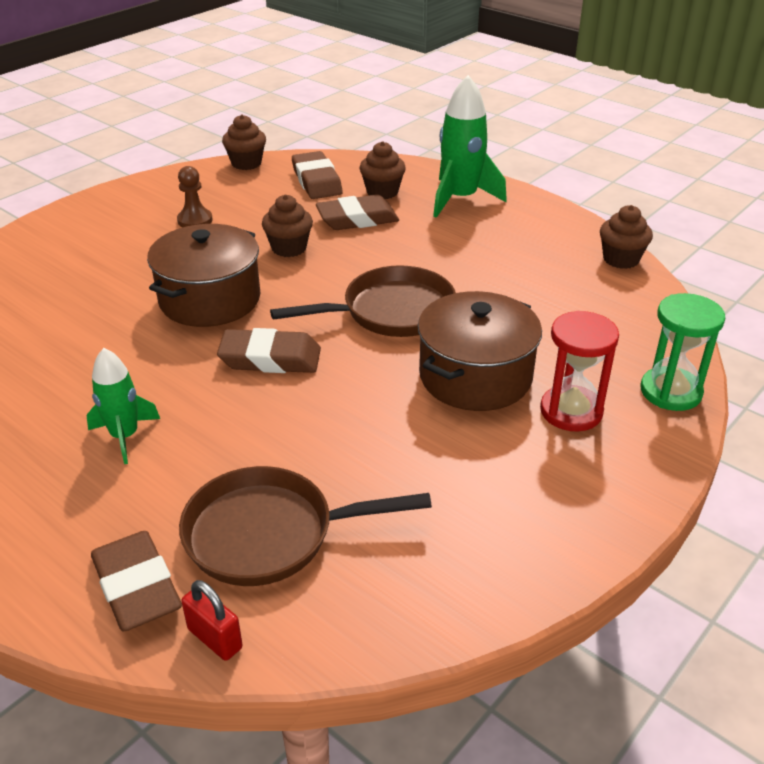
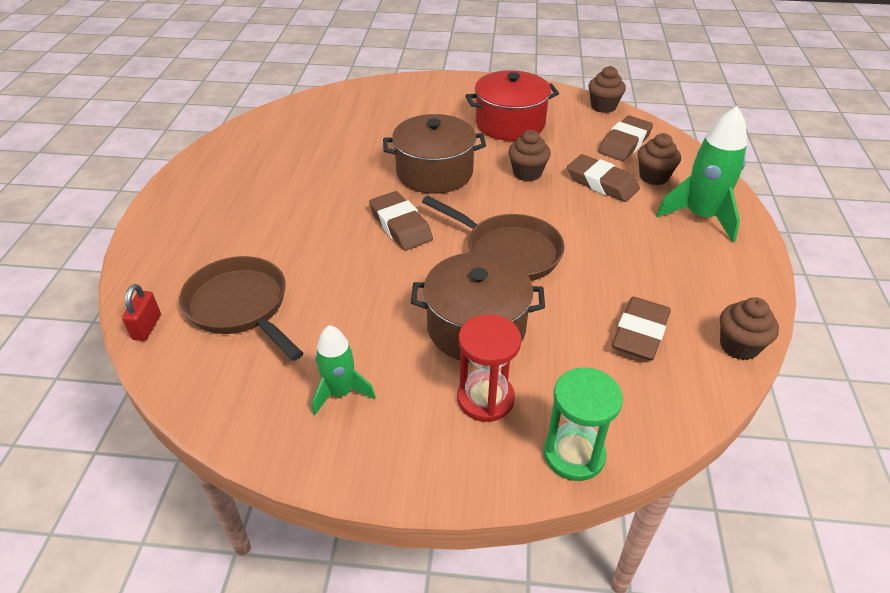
camera: 55 degrees right, 5 degrees up
(125, 436) = (280, 210): green rocket -> green rocket (340, 392)
(136, 587) = (167, 278): brown eraser -> brown eraser (639, 333)
(195, 220) = (510, 123): brown pawn -> red pot

